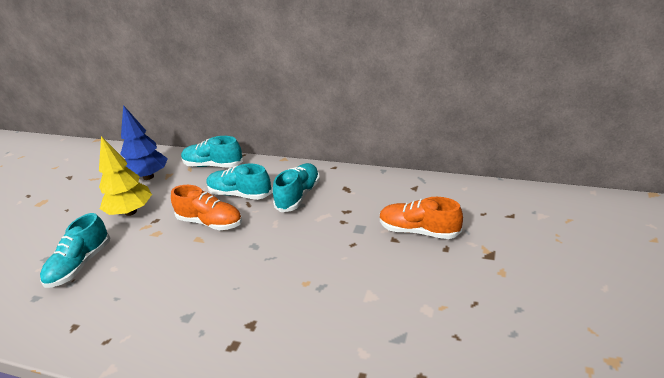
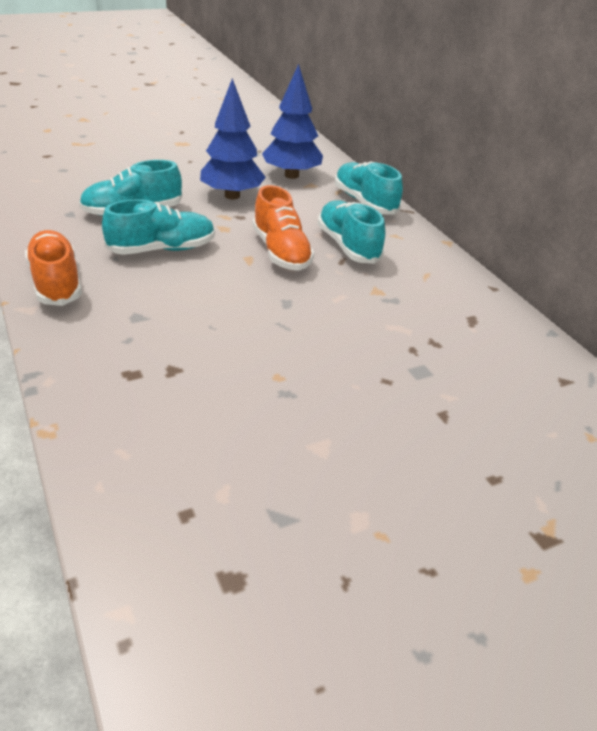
camera: 40 degrees right, 5 degrees up
(130, 212) = (232, 196): yellow tree -> blue tree
(298, 196) = (405, 289): turquoise shoe -> turquoise shoe (162, 249)
(419, 231) = (490, 431): orange shoe -> orange shoe (56, 282)

